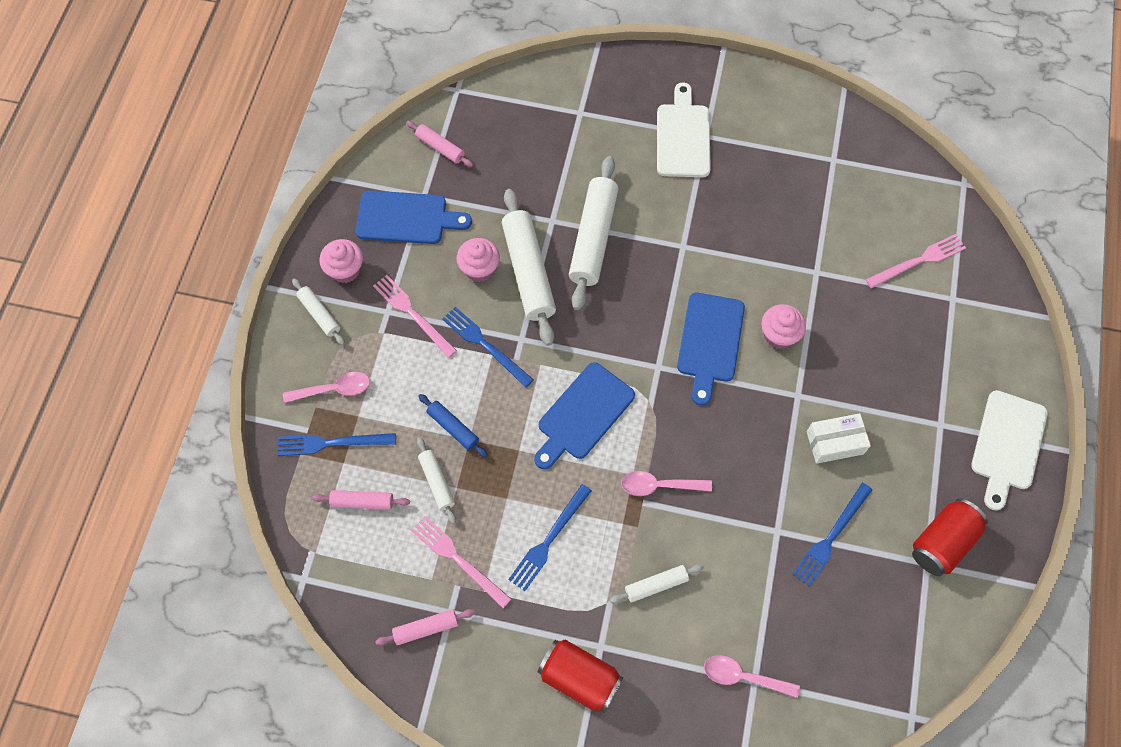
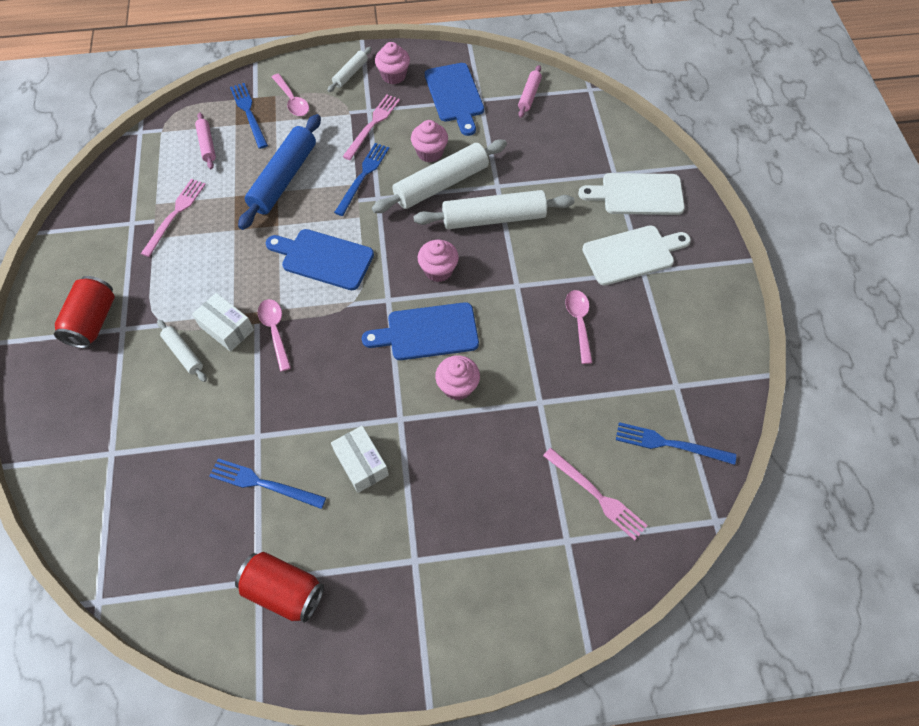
camera: 70 degrees right, 5 degrees down
(426, 628) = (115, 212): pink rolling pin -> none
(436, 482) = (235, 182): white rolling pin -> none
(453, 428) = (284, 178): blue rolling pin -> blue rolling pin, size x1.98
(549, 540) = (205, 267): blue fork -> blue fork (670, 444)
(638, 534) = (226, 328): none -> white box
(639, 309) = (438, 270): none -> pink cupcake
(743, 677) = (114, 443): pink spoon -> pink spoon (579, 323)
(1007, 444) = (414, 636): white cutting board -> white cutting board (637, 194)

